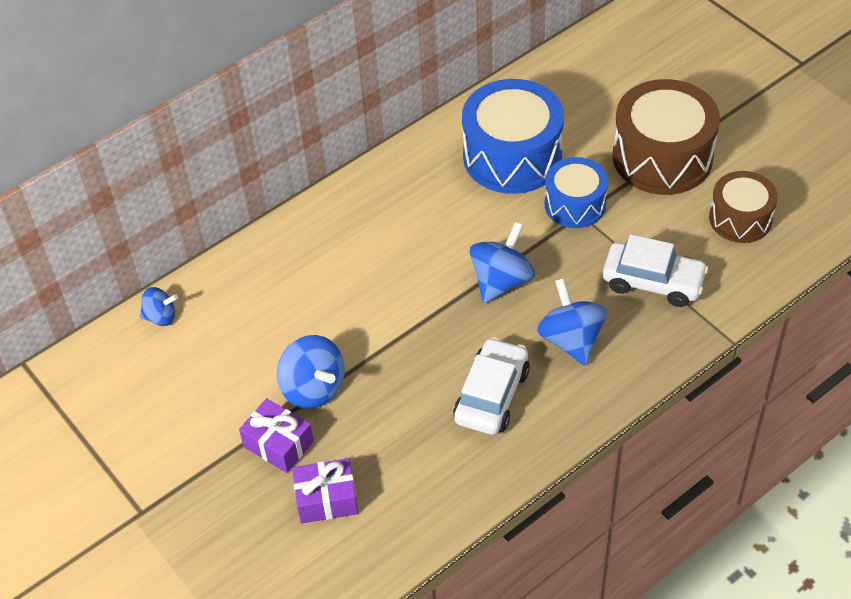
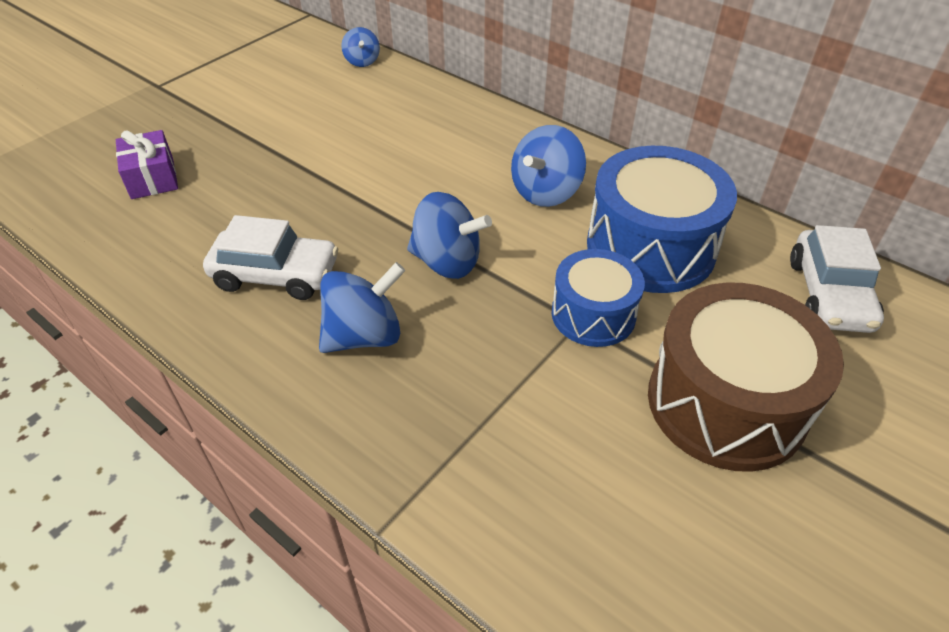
camera: 75 degrees right, 5 degrees down
(278, 444) = (220, 141): purple gift -> none
(313, 388) = (285, 151): blue spinning top -> blue spinning top (545, 192)
(653, 282) = (478, 414): white car -> white car (829, 294)
(740, 219) = (641, 523): brown drum -> none

